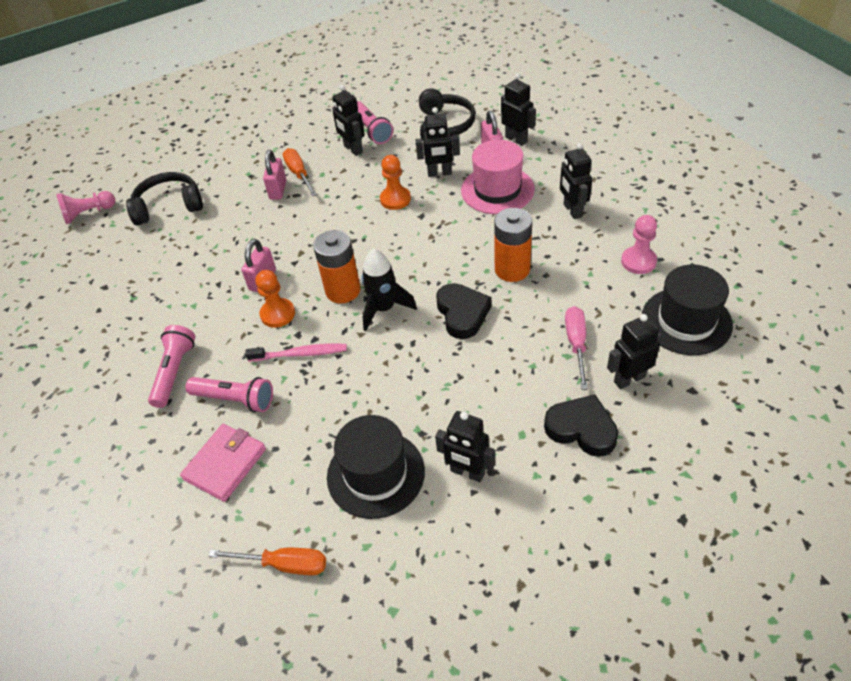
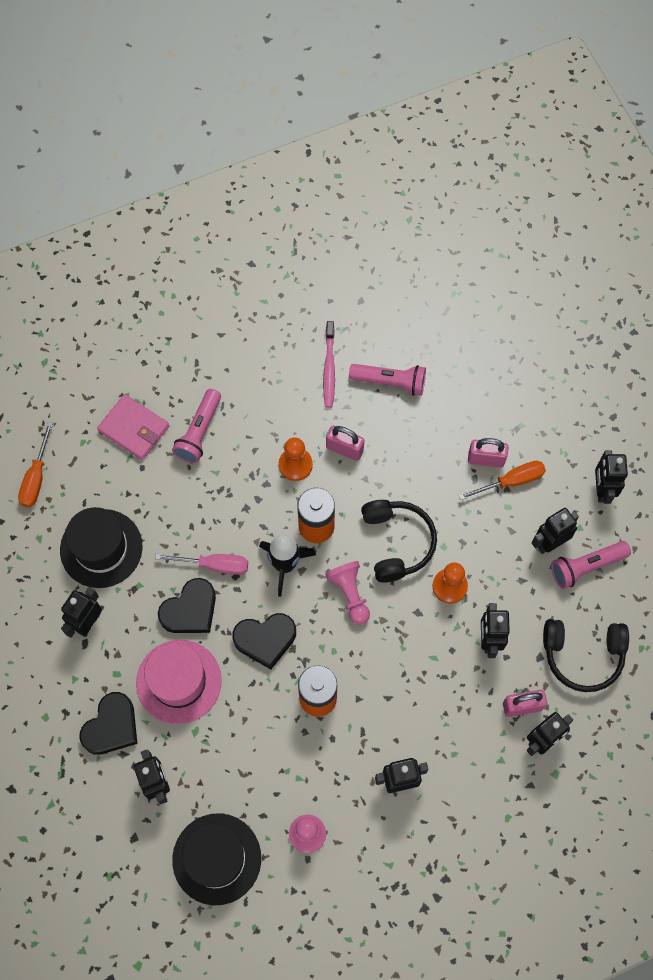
camera: 90 degrees right, 20 degrees up
(88, 214) = (475, 266): pink pawn -> pink pawn (350, 594)
(168, 206) = (474, 346): black headphones -> black headphones (397, 542)
(175, 372) = (240, 378): pink flashlight -> pink flashlight (390, 382)
(300, 354) = (241, 486): pink toothbrush -> pink toothbrush (329, 368)
(307, 127) = (602, 490): none -> black robot
(440, 378) = (190, 610): none -> black heart
(497, 190) = (448, 702): pink hat -> pink hat (179, 681)
(576, 344) = (207, 743): pink screwdriver -> pink screwdriver (214, 565)

